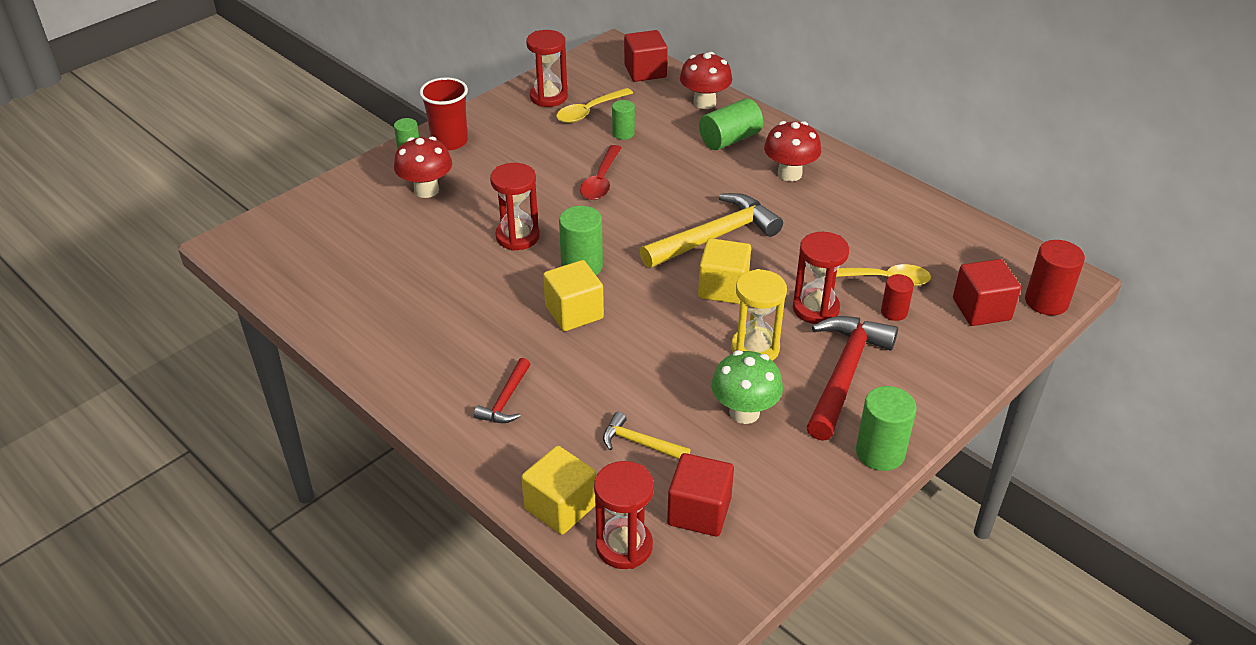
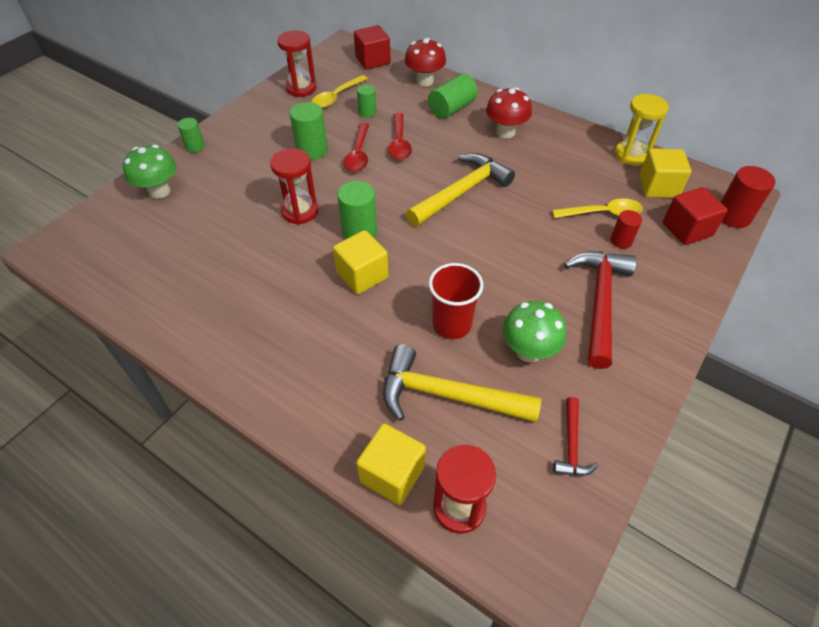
camera: 10 degrees left, 10 degrees up
(361, 197) = (159, 191): none -> green mushroom
(426, 190) = (215, 178): red mushroom -> none
(449, 141) = (227, 134): red cup -> red cup (452, 324)
(506, 400) = (320, 369): red hammer -> red hammer (571, 445)
(640, 443) = (447, 395): yellow hammer -> yellow hammer, size x1.96
(654, 173) = (399, 143): none -> red spoon
(699, 511) = (516, 458): red cube -> none
(723, 288) = (480, 236): yellow cube -> yellow cube (658, 187)
(755, 348) = (521, 289): yellow hourglass -> yellow hourglass (631, 155)
(815, 309) = (559, 246): red hourglass -> none
(880, 453) = (651, 373): green cylinder -> green cylinder (312, 150)

